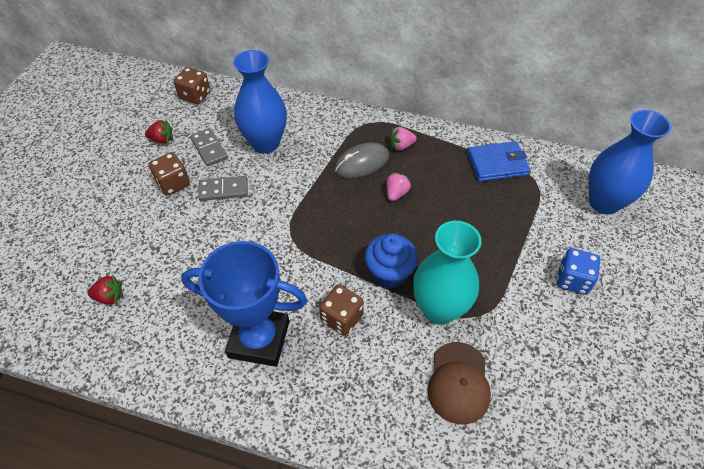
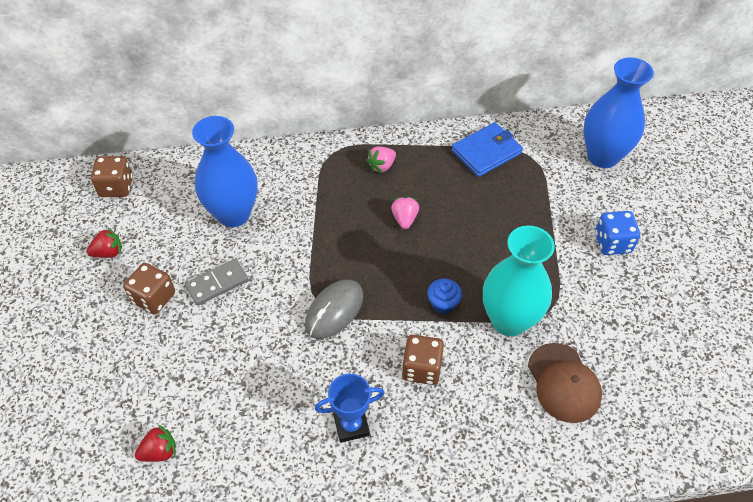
camera: 25 degrees left, 0 degrees up
(209, 149) = (172, 243): grey domino -> none
(259, 339) = (351, 425): blue trophy -> blue trophy, size x0.54
(362, 163) = (351, 199): grey mouse -> grey mouse (334, 310)
(389, 273) = (443, 304): blue cupcake -> blue cupcake, size x0.61

